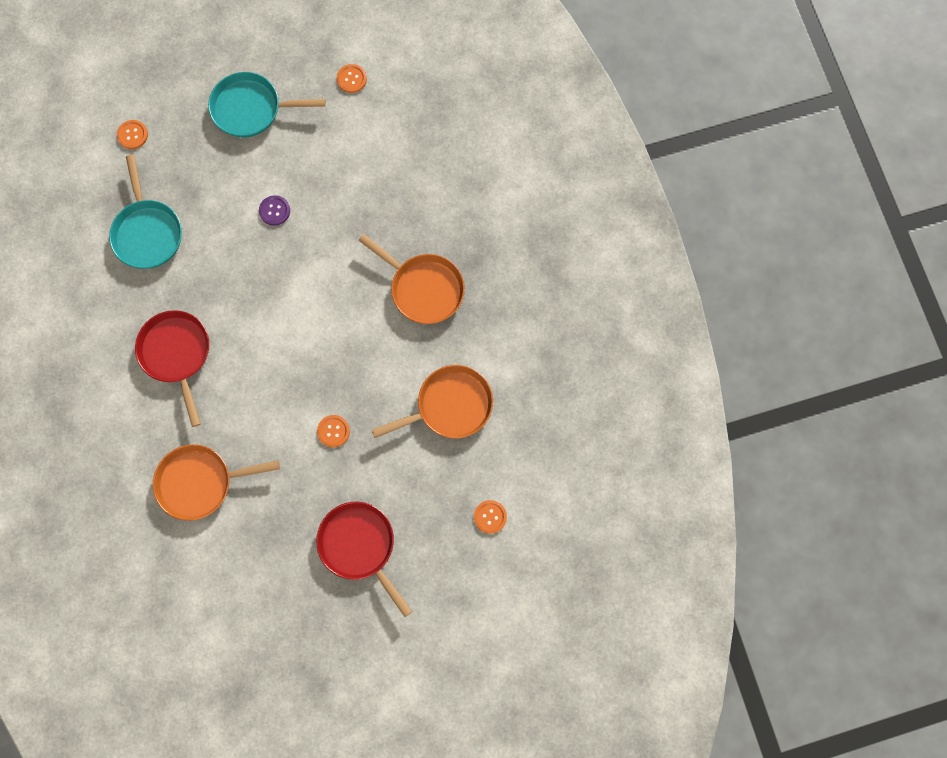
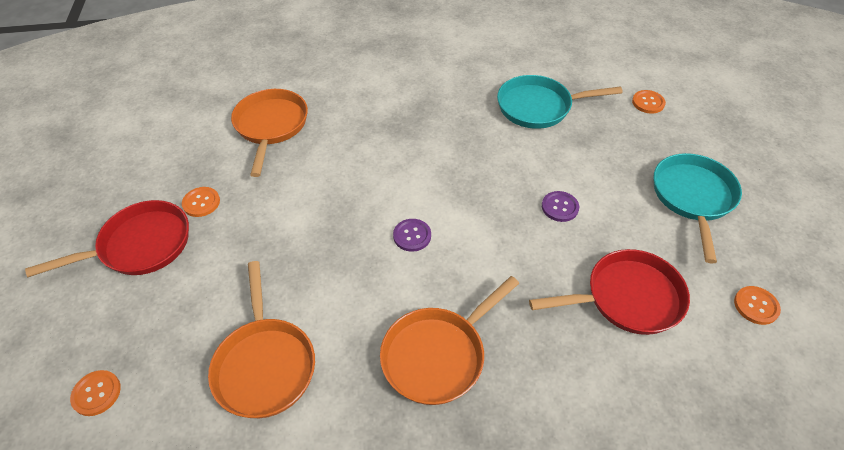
camera: 100 degrees right, 25 degrees down
(177, 354) = (405, 119): red pan -> red pan (627, 298)
(320, 324) = (412, 236): none -> purple button
(333, 431) = (280, 235): orange button -> orange button (201, 202)

